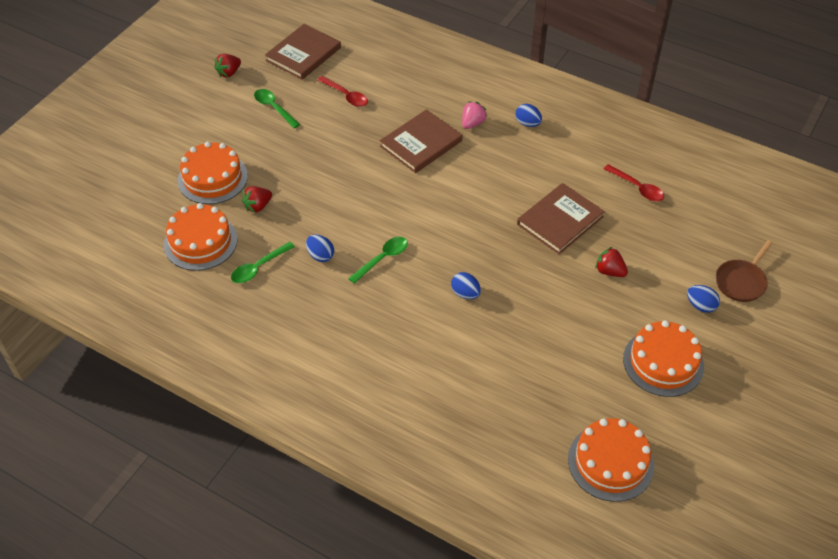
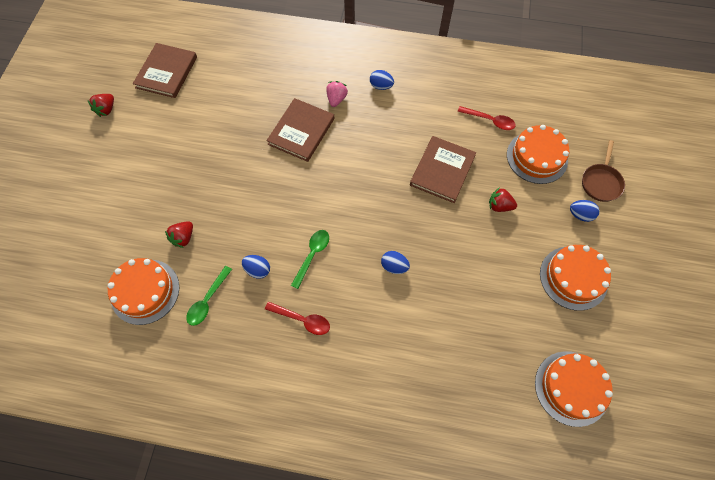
camera: 20 degrees left, 15 degrees up
(212, 178) = (131, 222): orange cake -> orange cake (537, 157)
(274, 108) = (161, 134): green spoon -> none
(346, 96) = (219, 103): red spoon -> red spoon (302, 320)

